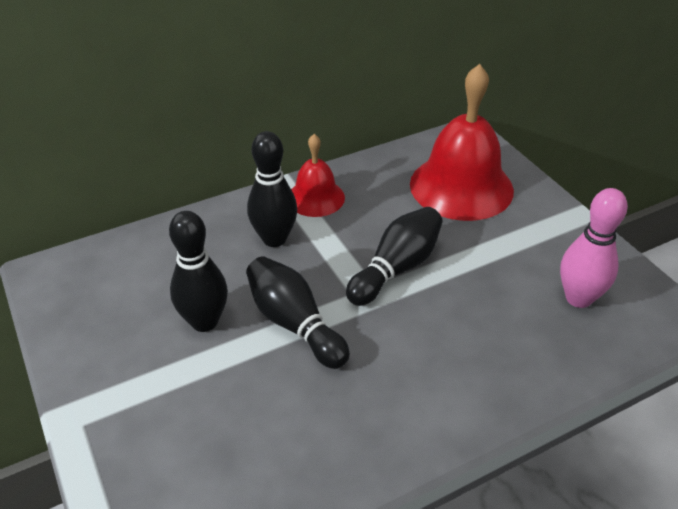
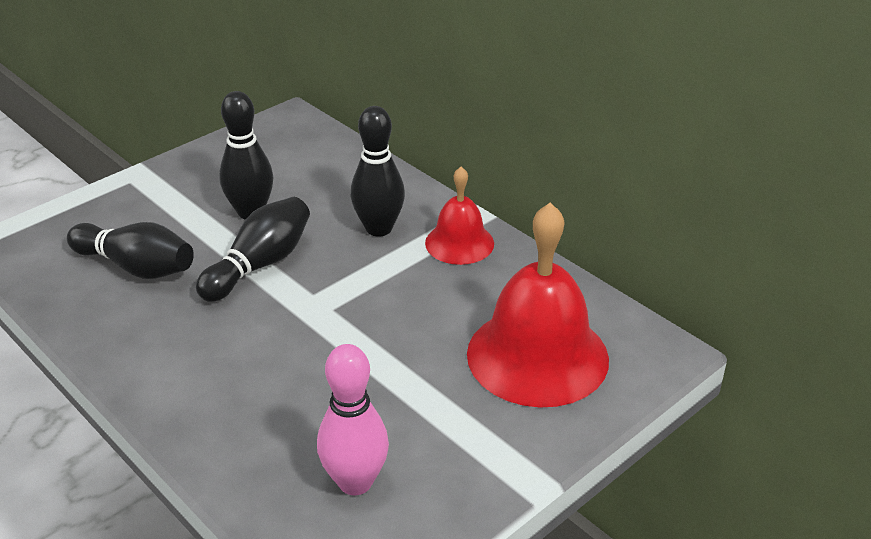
camera: 75 degrees right, 5 degrees down
(396, 268) = (361, 320): black bowling pin -> black bowling pin (136, 267)

